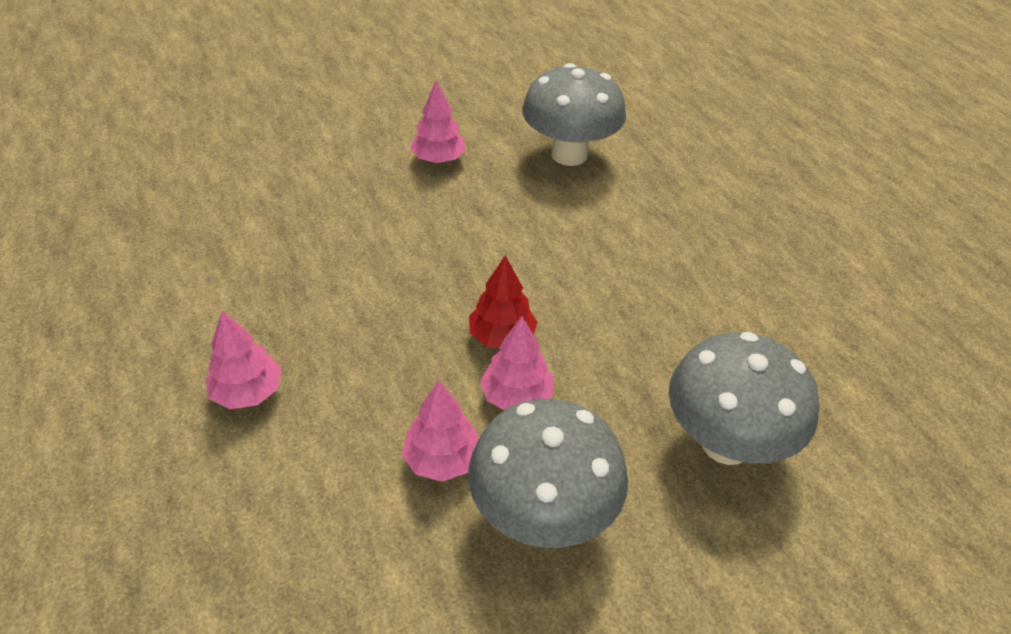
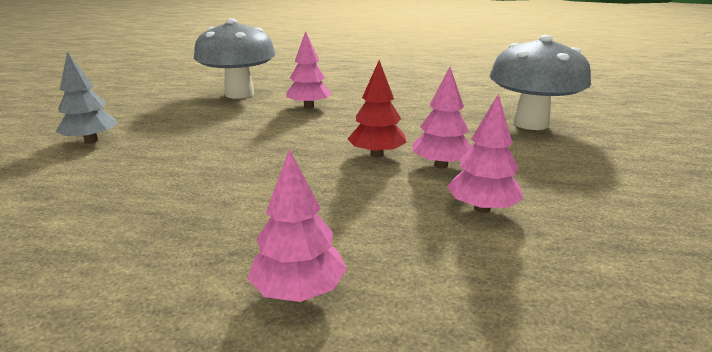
camera: 55 degrees left, 20 degrees down
(375, 145) = (91, 141): none -> grey tree
(439, 159) = (160, 126): pink tree -> pink tree (309, 107)
(543, 515) = (562, 186): grey mushroom -> none

